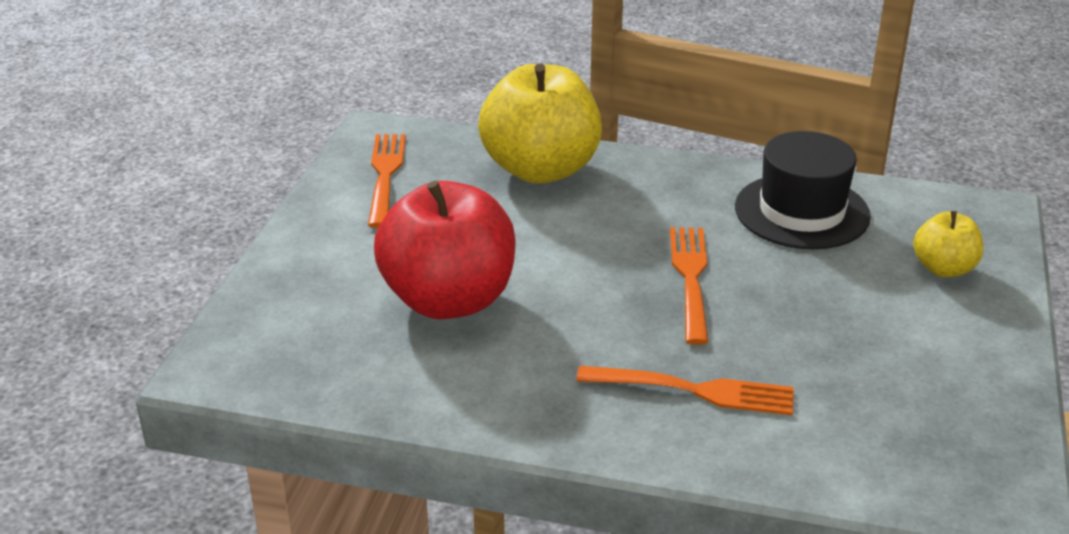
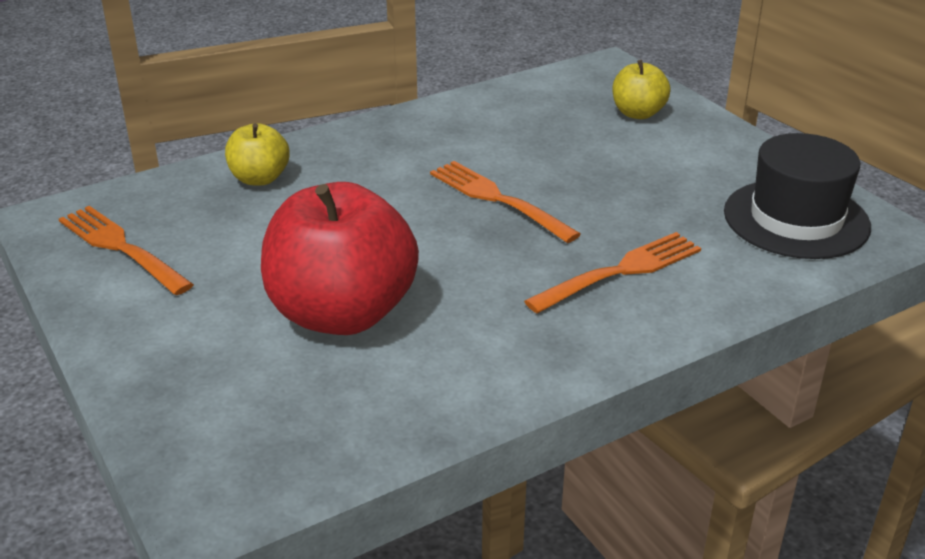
camera: 45 degrees left, 0 degrees up
(541, 169) = (259, 179): yellow apple -> yellow apple, size x0.50
(801, 211) = (499, 119): black hat -> black hat (796, 219)

